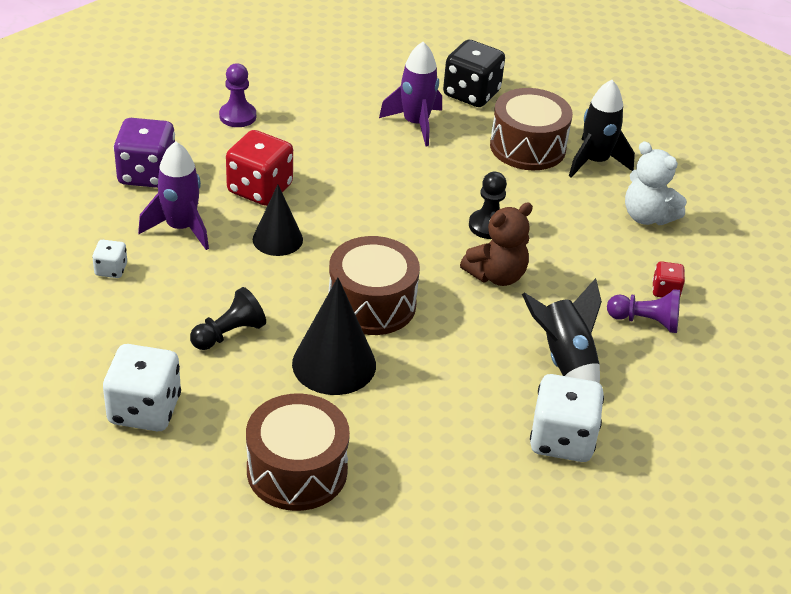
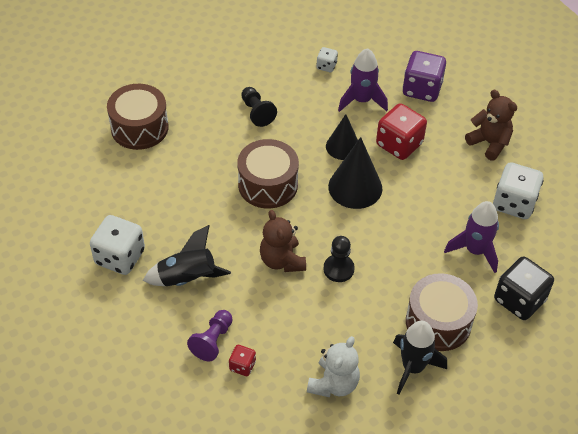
camera: 105 degrees right, 10 degrees up
(144, 410) = (205, 71): white dice -> white dice (514, 203)
(237, 116) = (489, 143): purple pawn -> brown teddy bear
(334, 364) = (218, 157): black cone -> black cone (355, 187)
(647, 216) = (333, 384): white teddy bear -> white teddy bear turned 150 degrees clockwise

